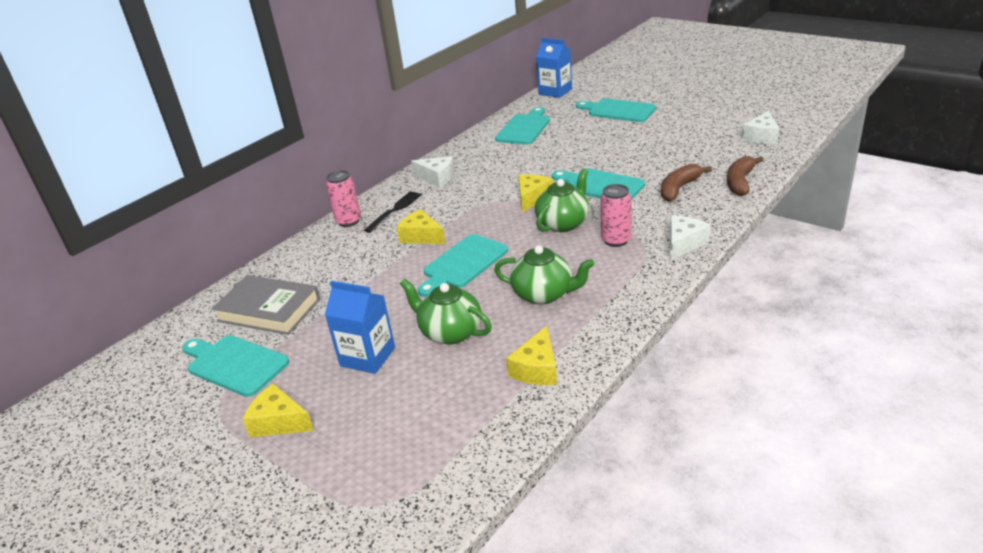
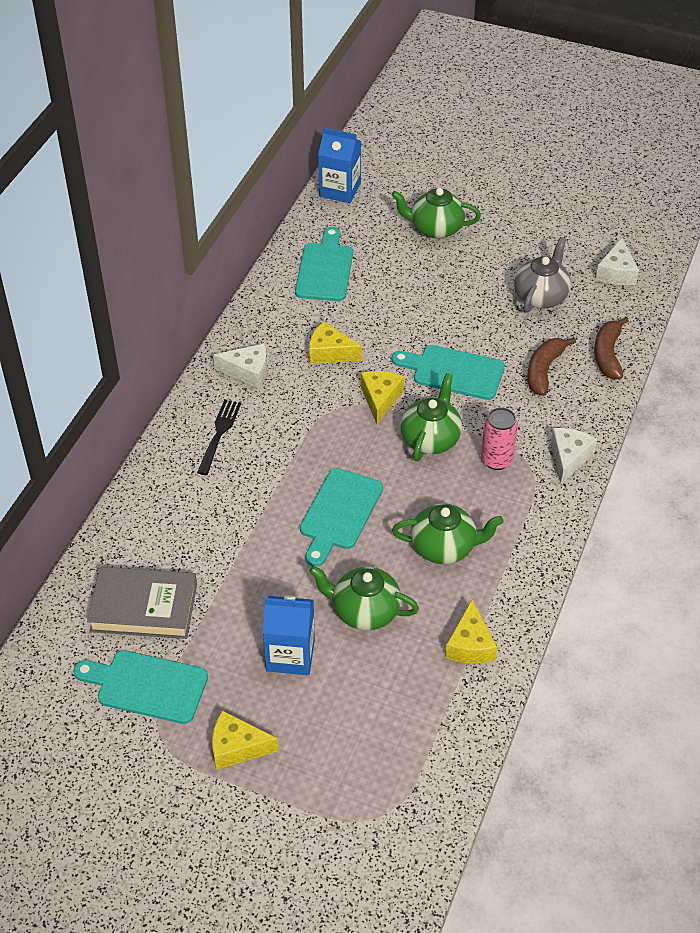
camera: 20 degrees left, 15 degrees up
(348, 221) = (168, 458): pink can -> none
(421, 236) = (272, 475): yellow cheese -> yellow cheese (330, 352)
(618, 111) = (435, 228): turquoise cutting board -> green teapot
(691, 147) = (541, 296): none -> grey teapot

